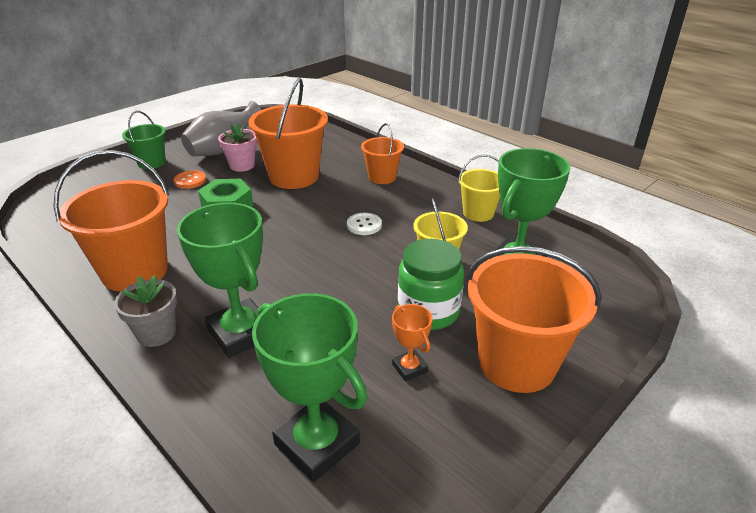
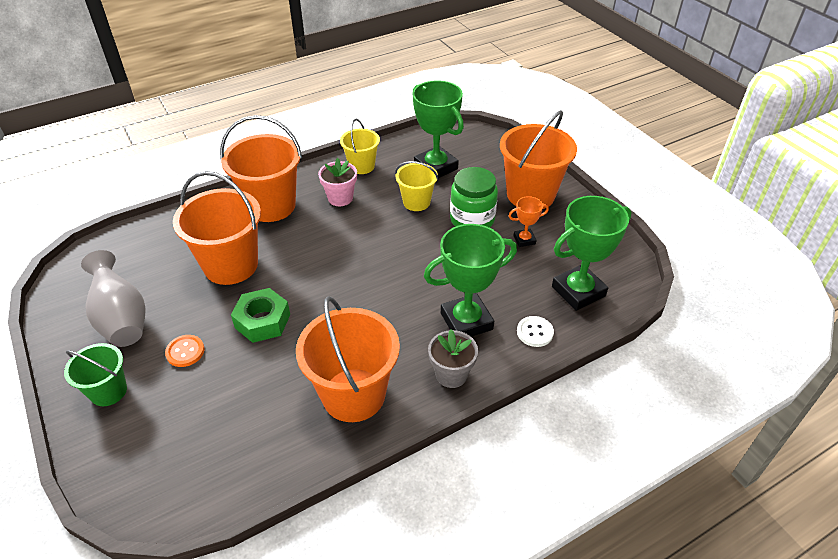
camera: 75 degrees left, 10 degrees up
(242, 165) = (177, 304): pink flower pot -> pink flower pot (340, 198)
(364, 225) = (347, 231): white button -> white button (535, 332)
(382, 177) = (271, 206): orange bucket -> orange bucket, size x1.78

